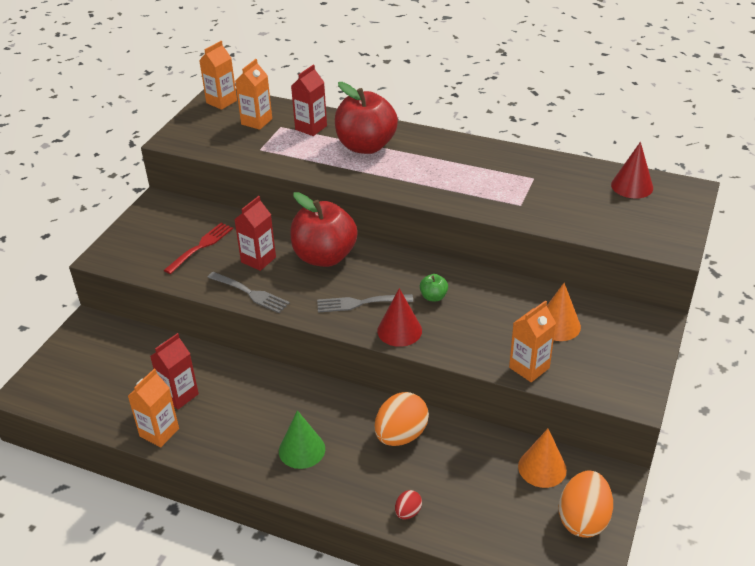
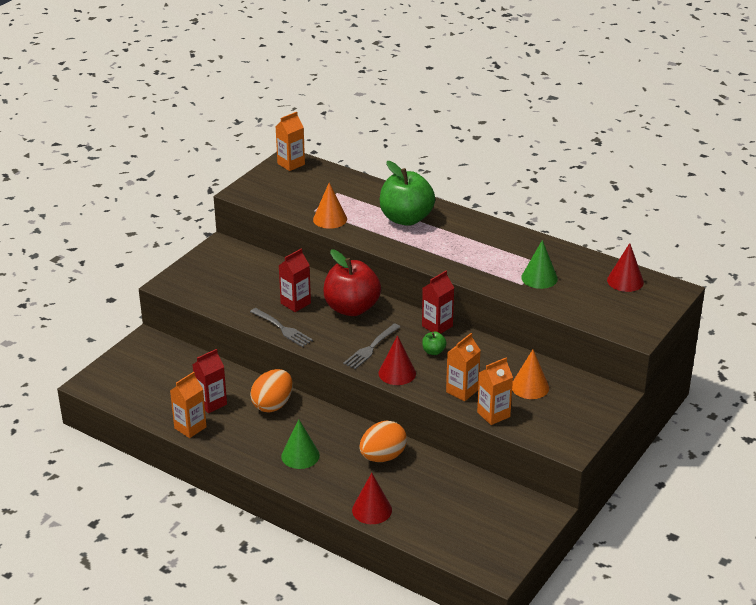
camera: 10 degrees right, 5 degrees down
(201, 246) = (250, 286): red fork -> none
(256, 121) = (317, 185): orange carton -> orange carton (462, 391)
(311, 128) = (363, 197): red carton -> red carton (437, 326)
(360, 303) = (371, 348): grey fork -> grey fork turned 60 degrees counterclockwise
(366, 146) = (406, 219): red apple -> green apple
(408, 512) = (372, 510): red egg -> red cone
(537, 195) = (539, 278): none -> green cone
(542, 468) = (489, 496): orange cone -> orange cone (330, 219)
(583, 519) = (508, 534): orange egg -> orange egg (273, 405)

